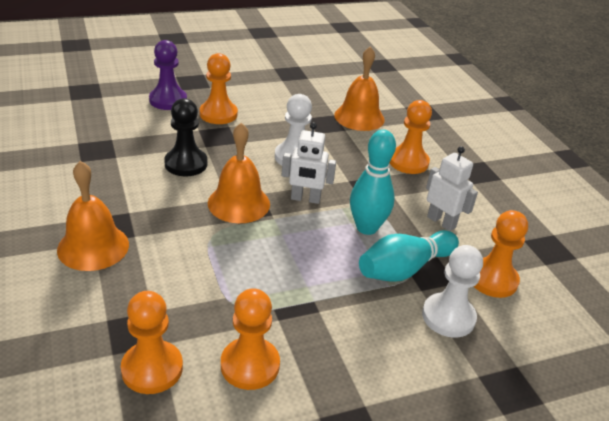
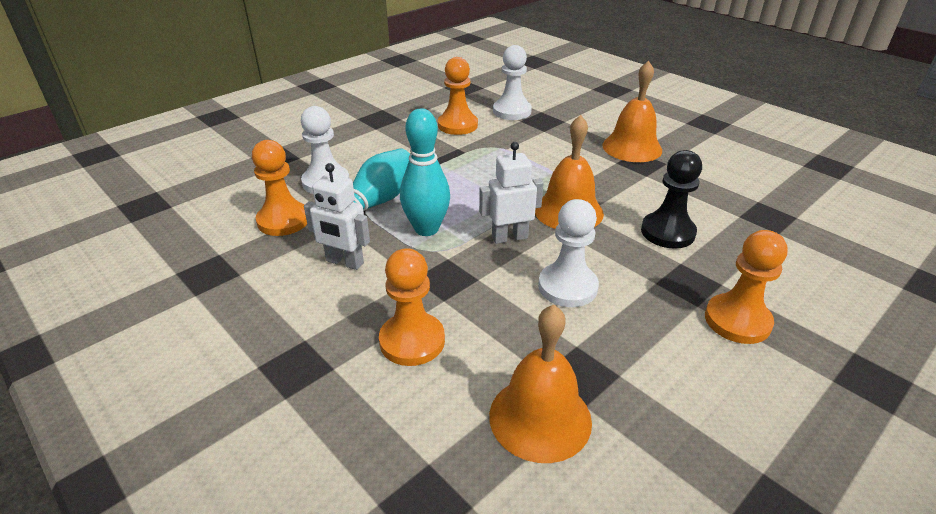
camera: 160 degrees right, 0 degrees up
(152, 369) = (512, 111): orange pawn -> white pawn
(168, 100) = (829, 317): purple pawn -> none

